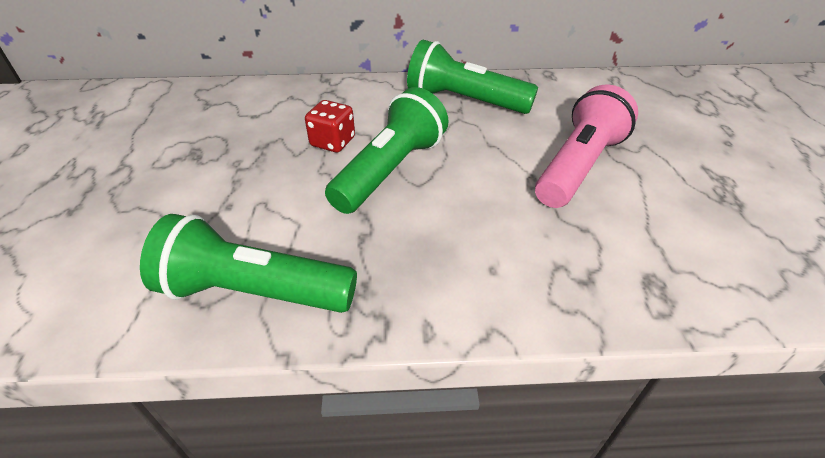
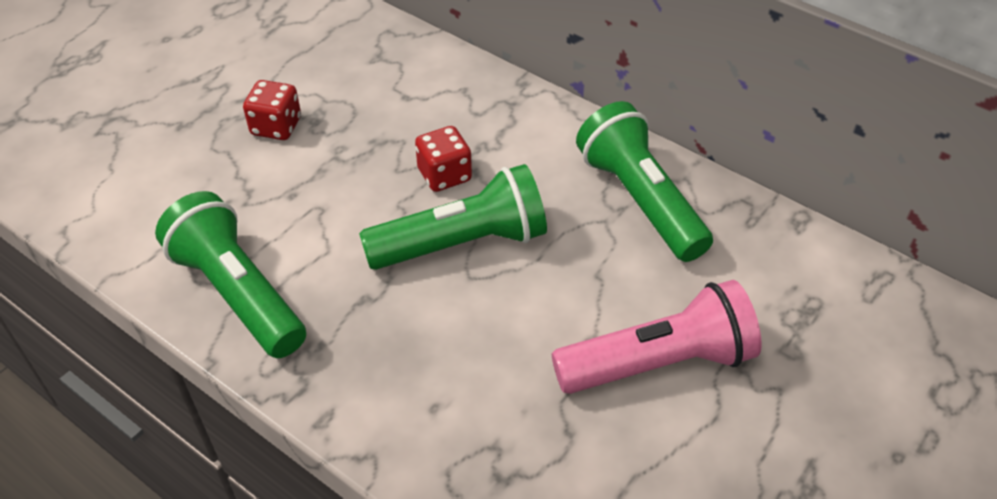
camera: 40 degrees right, 5 degrees up
(167, 172) = (276, 126): none -> red dice

